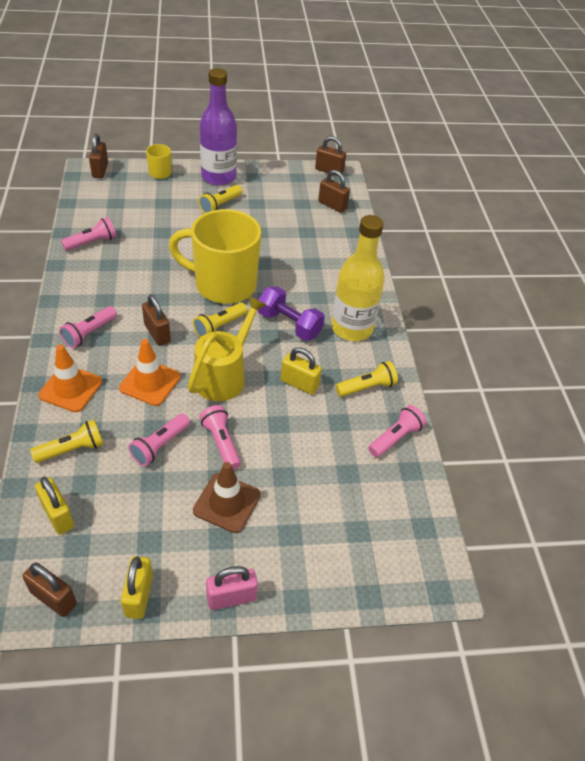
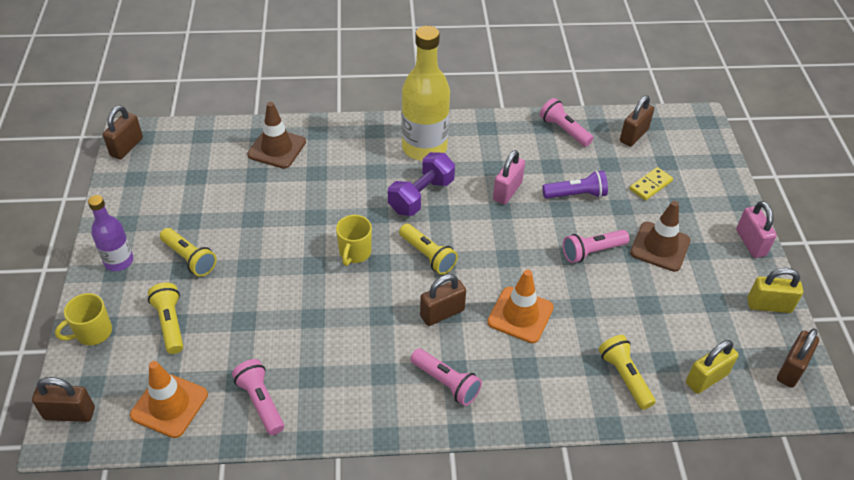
camera: 85 degrees left, 0 degrees up
(71, 388) = (539, 390): orange traffic cone -> orange traffic cone (169, 405)
(160, 445) = (605, 300): pink flashlight -> none
(218, 177) = (119, 261): purple bottle -> purple bottle, size x0.57
(223, 285) = (354, 253): yellow mug -> yellow mug, size x0.43
(224, 375) = (502, 250): yellow watering can -> none
(299, 384) = (507, 191): yellow padlock -> pink padlock
(299, 438) = (576, 194): none -> purple flashlight
(317, 508) = (650, 185): none -> yellow domino
(332, 205) = (204, 149): brown padlock -> brown padlock (634, 135)
(338, 241) = (277, 148): none -> brown traffic cone
(367, 387) = (505, 143): yellow flashlight -> yellow flashlight (170, 323)

